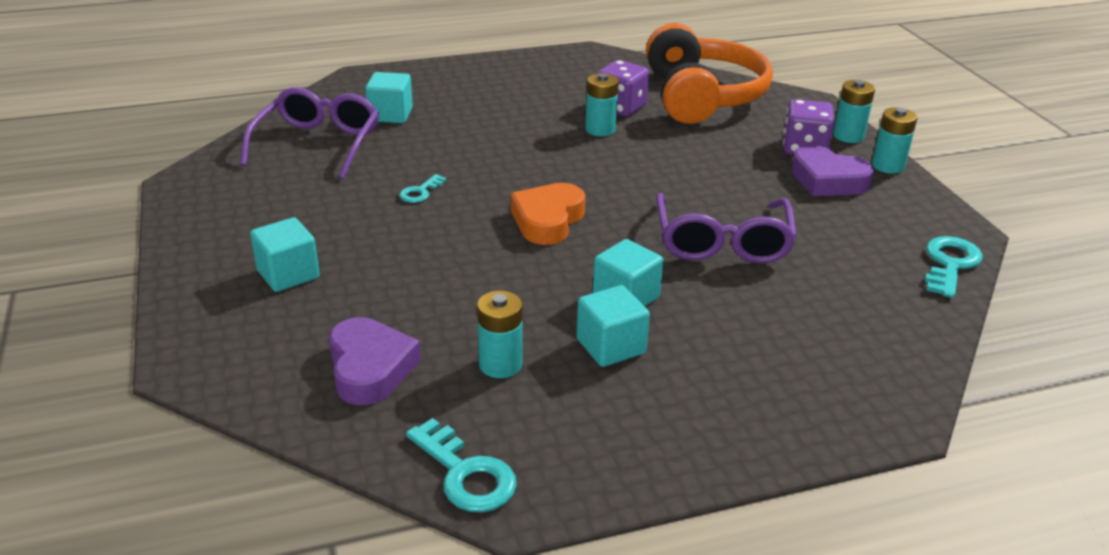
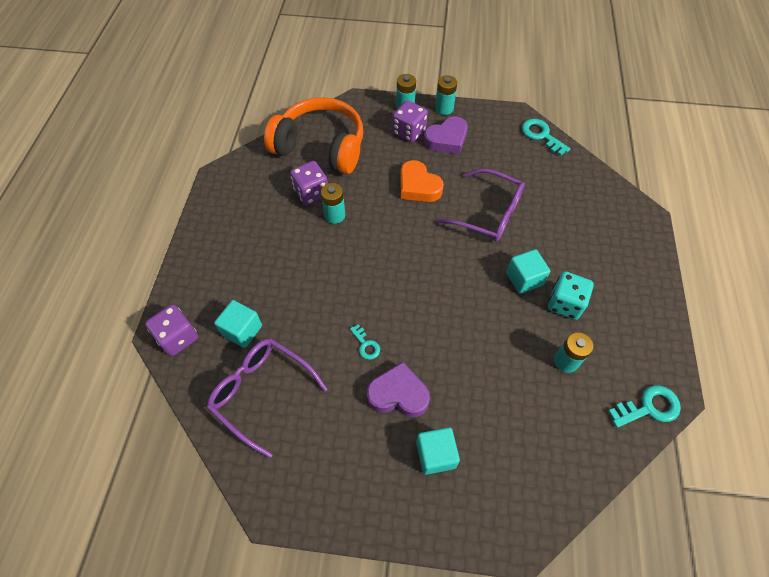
camera: 65 degrees left, 25 degrees up
(360, 85) = (178, 337): none -> purple dice
(370, 368) = (550, 430): purple heart -> purple heart (398, 394)
(548, 220) = (432, 285): orange heart -> orange heart (418, 186)
(611, 346) = (565, 303): turquoise cube -> turquoise dice

